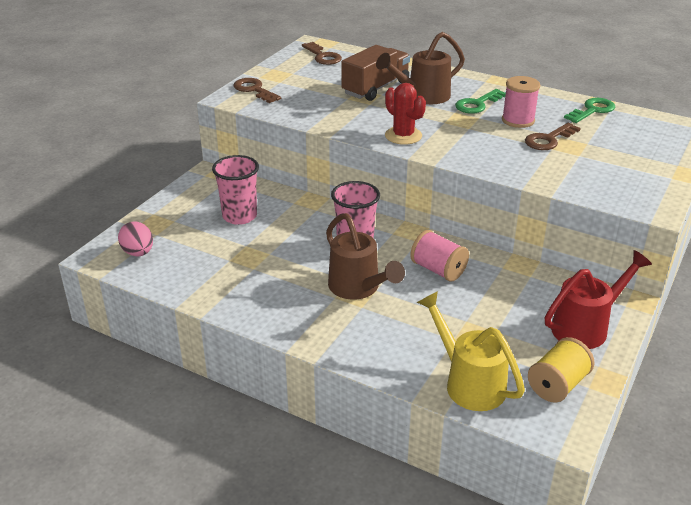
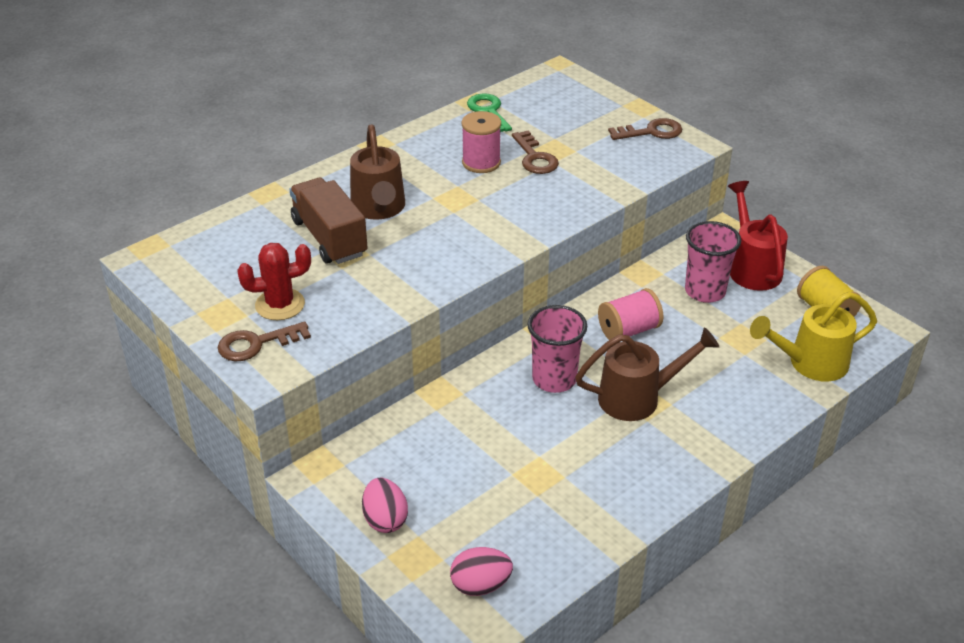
camera: 70 degrees left, 5 degrees up
(183, 206) = (385, 519): none -> pink egg
(239, 216) = (442, 466): pink cup -> pink cup (705, 291)
(323, 56) = (196, 258): brown key -> brown key (651, 132)
(403, 136) = (469, 249): red cactus -> red cactus (280, 305)
(477, 104) = (425, 177): green key -> none

